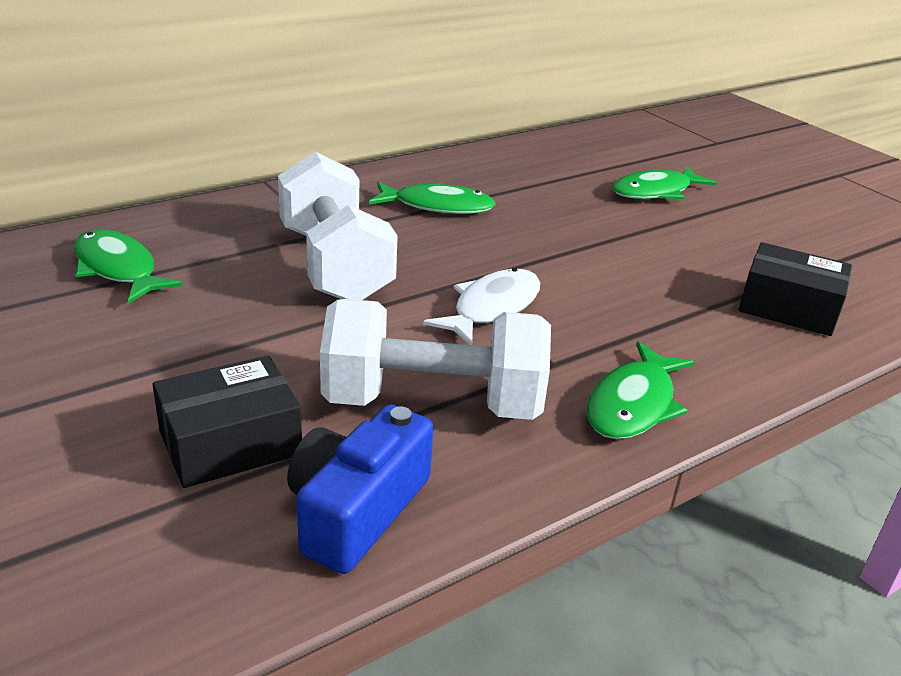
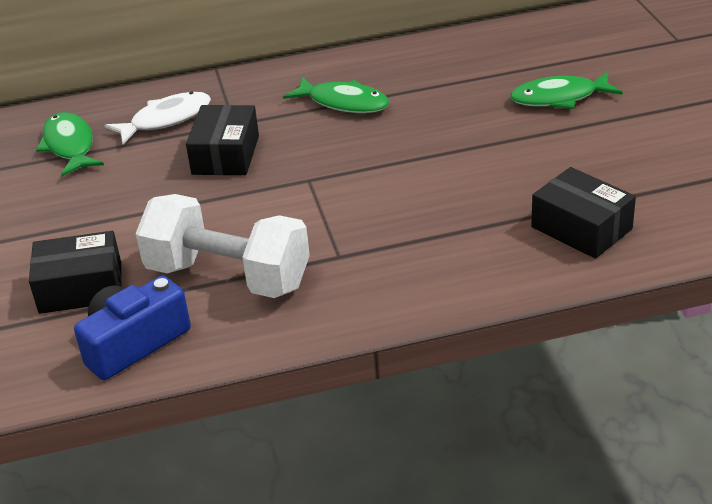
camera: 25 degrees right, 5 degrees up
(334, 265) = (225, 155): white dumbbell -> black box
(492, 308) = (323, 204): white fish -> white fish (166, 120)
(633, 404) = (375, 296): green fish -> none

